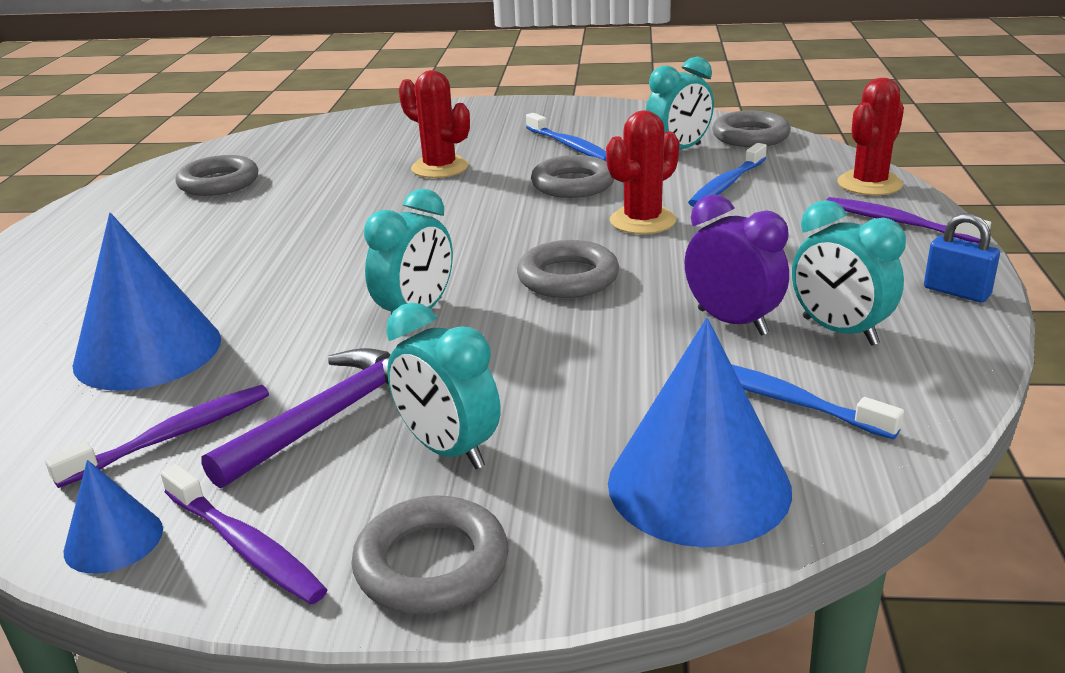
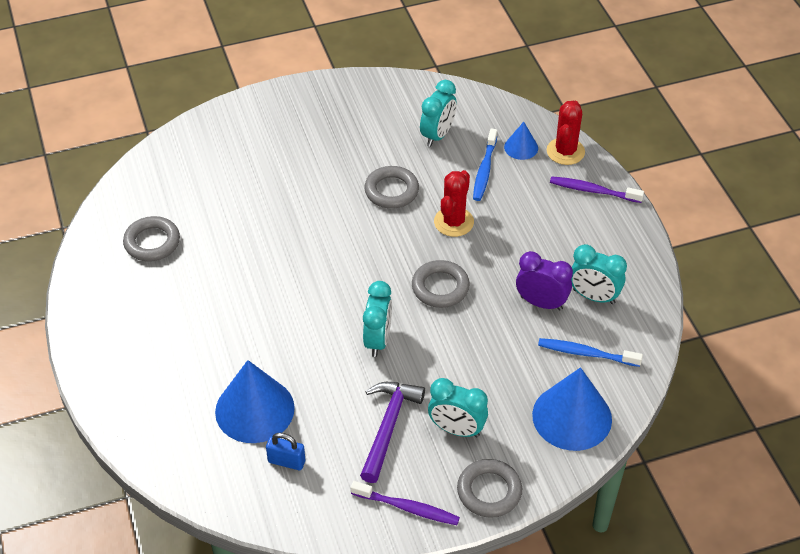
camera: 25 degrees left, 20 degrees up
(113, 540) = (348, 523): blue cone -> blue cone (521, 147)
(172, 436) = (321, 461): purple toothbrush -> none
(440, 168) = (293, 190): red cactus -> none
(569, 146) = (363, 143): blue toothbrush -> none
(750, 136) = (475, 106): grey ring -> none
(956, 292) = (638, 249): blue padlock -> blue padlock (286, 461)

